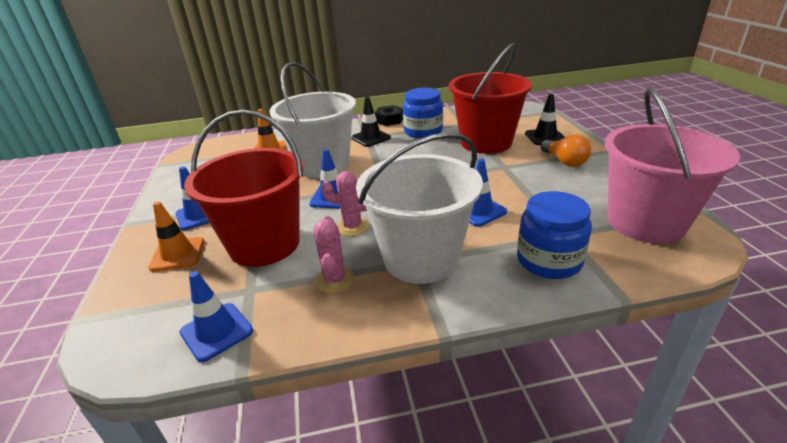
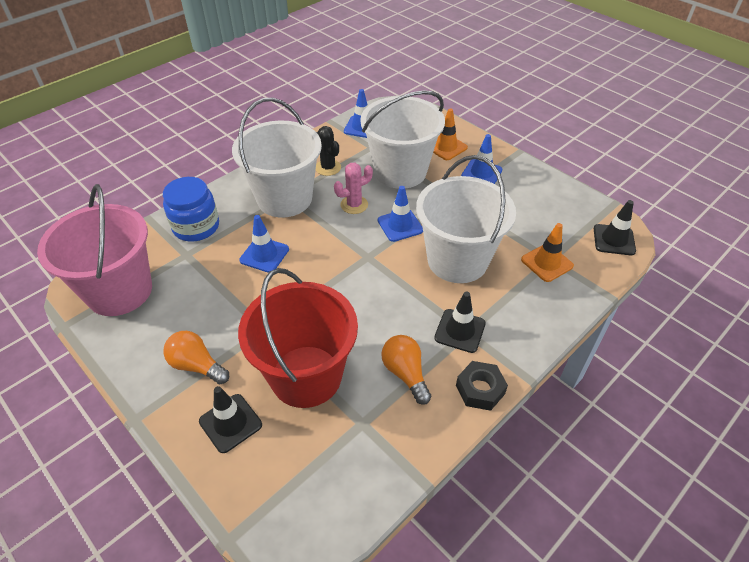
camera: 145 degrees right, 15 degrees up
(209, 149) = (614, 240): none -> black traffic cone
(264, 244) = (400, 171): red bucket -> white bucket
(335, 280) = (328, 168): pink cactus -> black cactus
(423, 131) = (405, 373): blue jar -> orange light bulb

